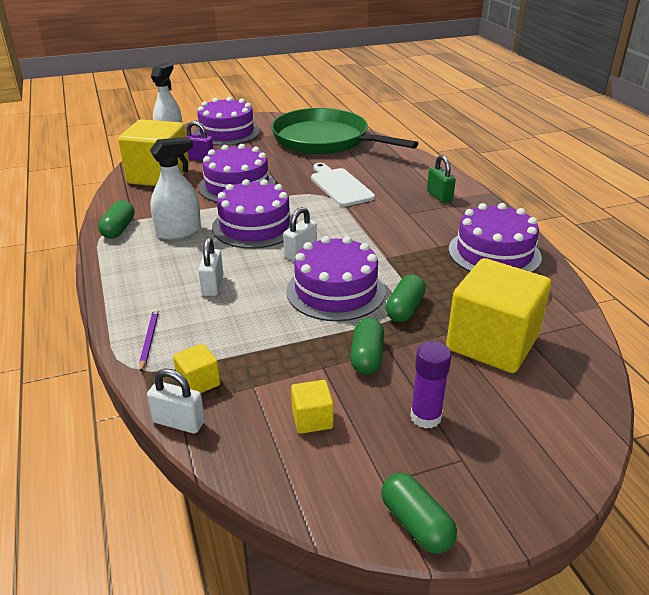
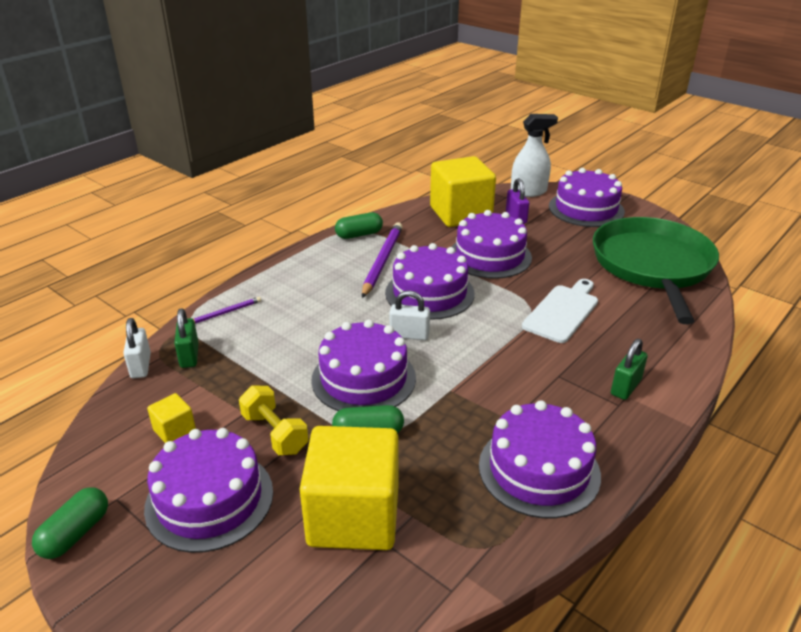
camera: 60 degrees right, 0 degrees up
(179, 231) = (382, 261): white spray bottle -> purple pencil
(198, 382) = (189, 356): yellow cube -> green padlock
(212, 286) = (317, 310): white padlock -> none
(367, 357) = (275, 433): green capsule -> yellow dumbbell
(425, 417) = (209, 499): purple glue stick -> purple cake

